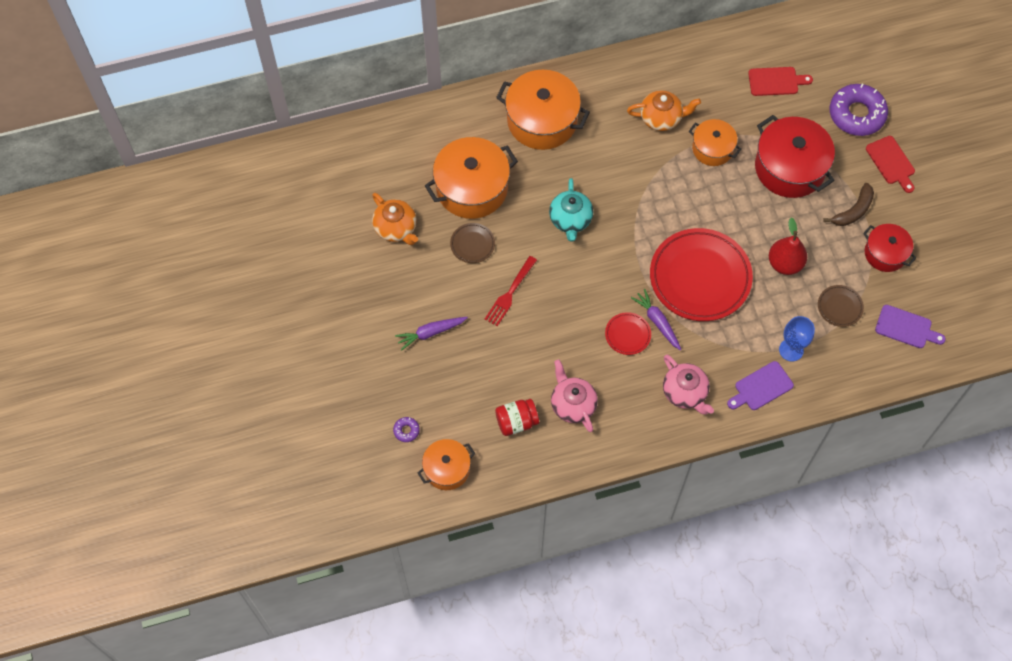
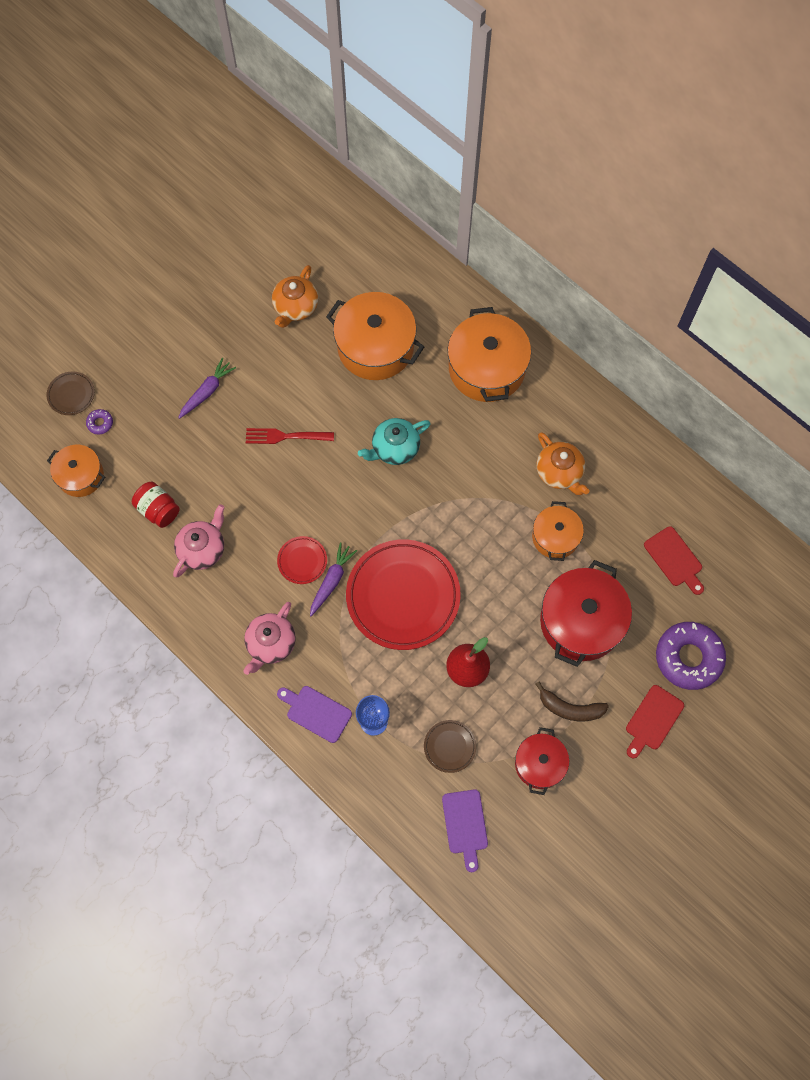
camera: 60 degrees right, 5 degrees up
(431, 333) = (207, 391): purple carrot -> purple carrot turned 90 degrees clockwise
(472, 244) = (317, 378): brown plate -> brown plate (71, 394)

